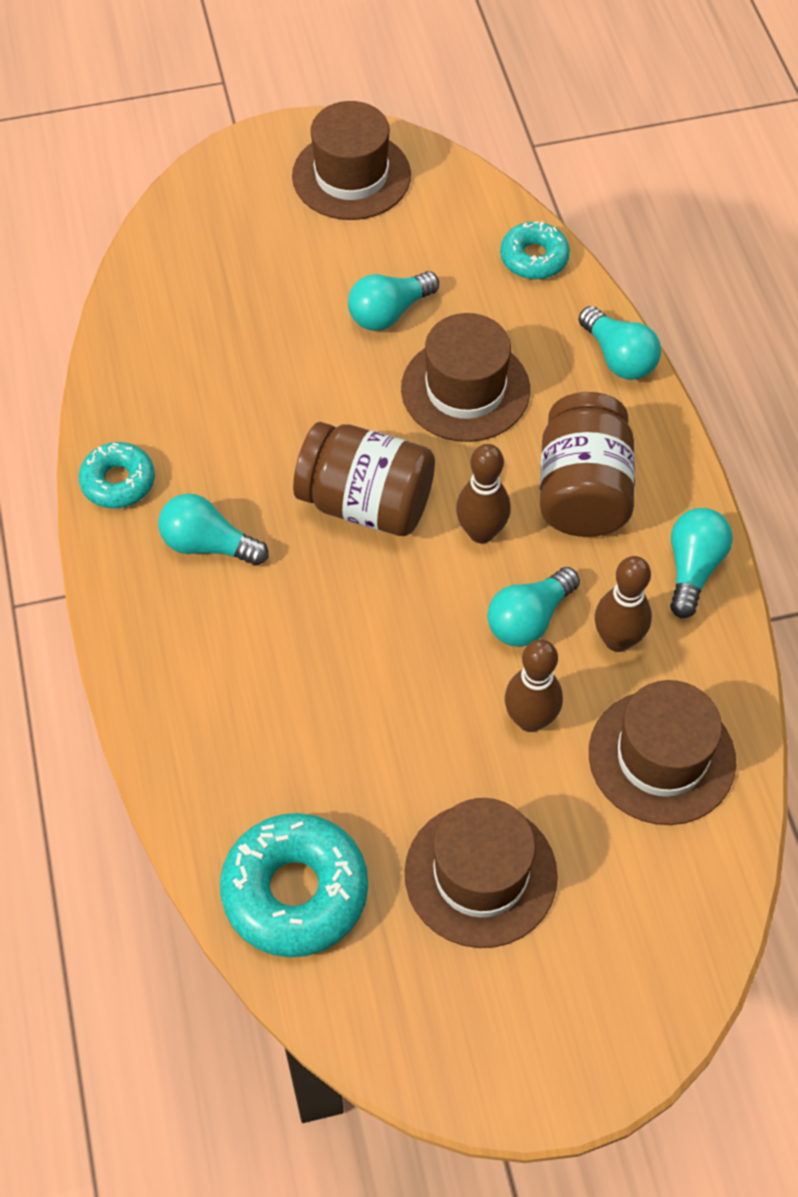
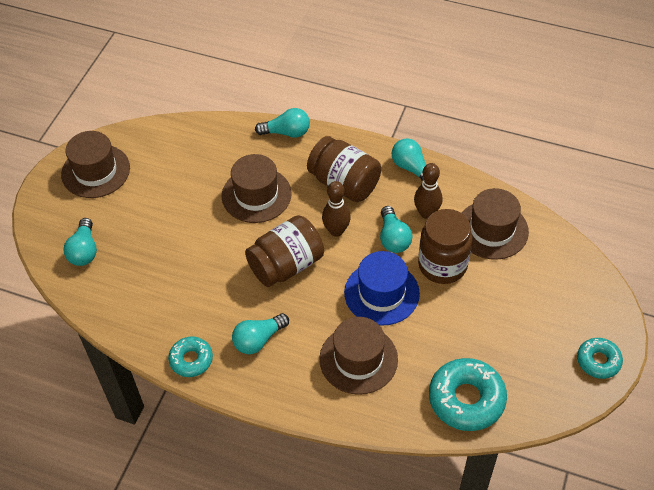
camera: 55 degrees left, 5 degrees down
(389, 312) = (189, 200): turquoise light bulb -> turquoise light bulb (84, 250)
(409, 661) = (381, 293): none -> blue hat
(480, 874) = (503, 324): brown hat -> brown hat (358, 359)
(530, 719) = (442, 265): brown bowling pin -> brown jar
(534, 258) = (207, 131): turquoise donut -> turquoise donut (598, 361)

